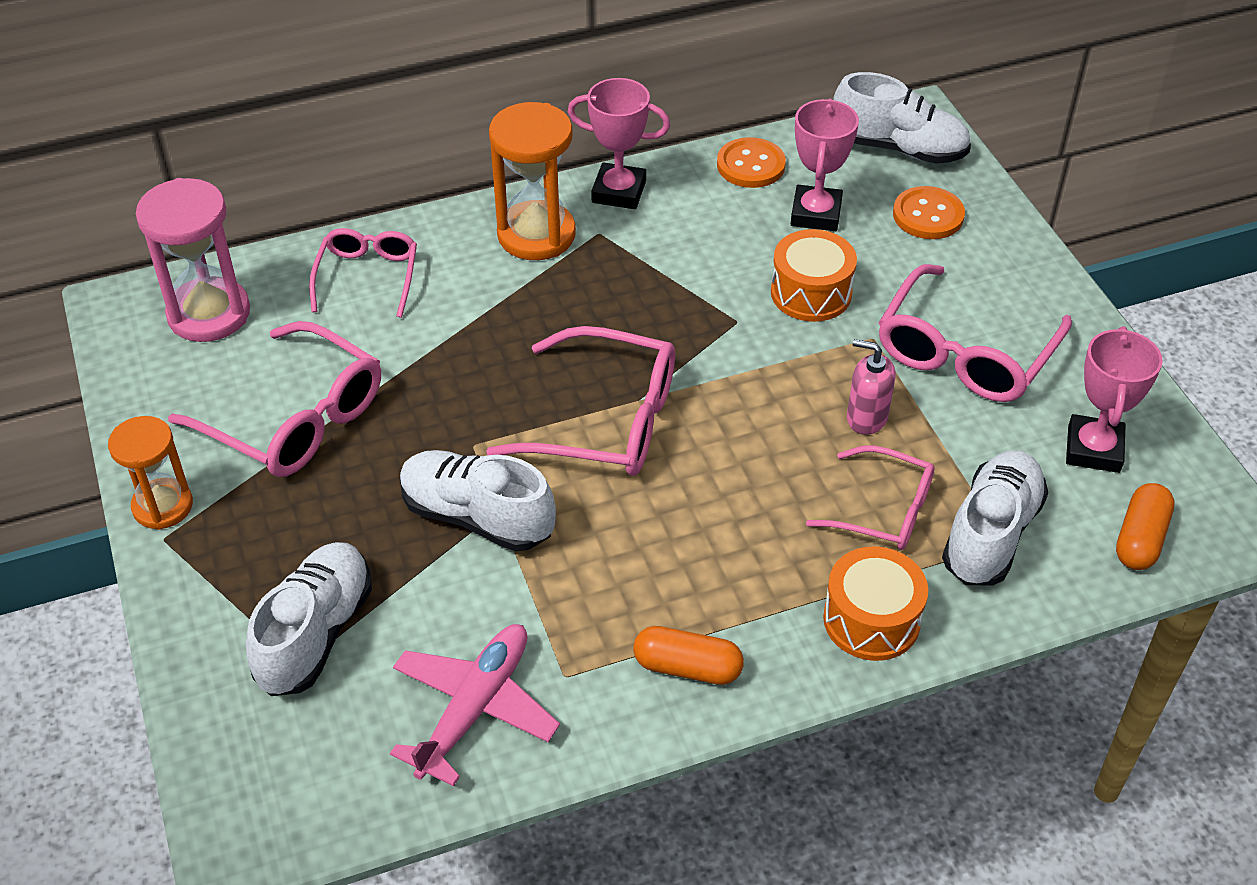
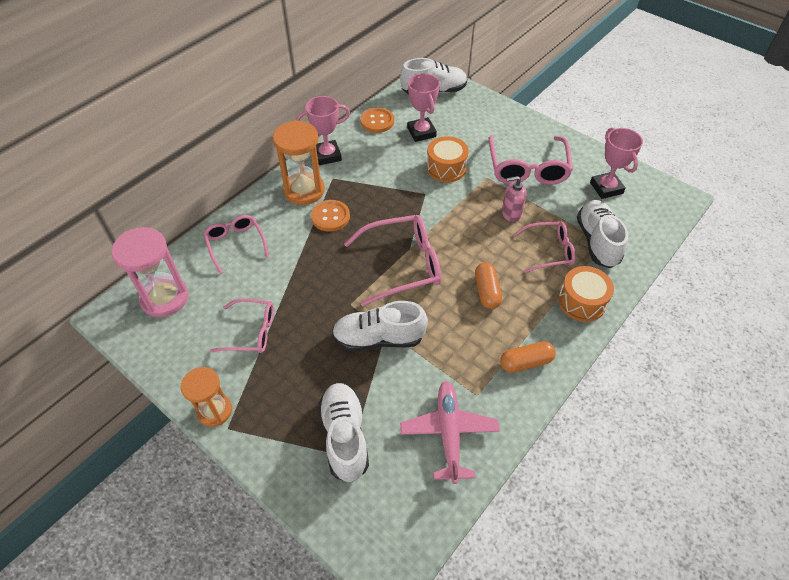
camera: 30 degrees left, 5 degrees up
(294, 418) = (251, 332): pink glasses -> pink glasses, size x0.62
(928, 215) = (467, 115): orange button -> orange button (330, 217)
(1140, 539) = (651, 217): orange capsule -> orange capsule (487, 291)

